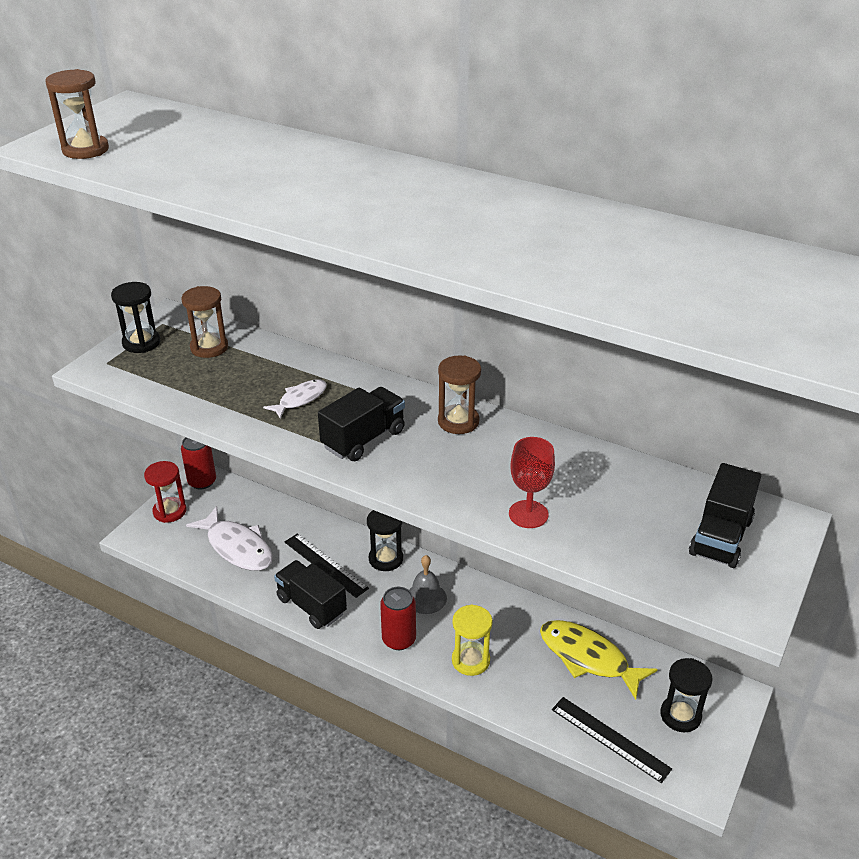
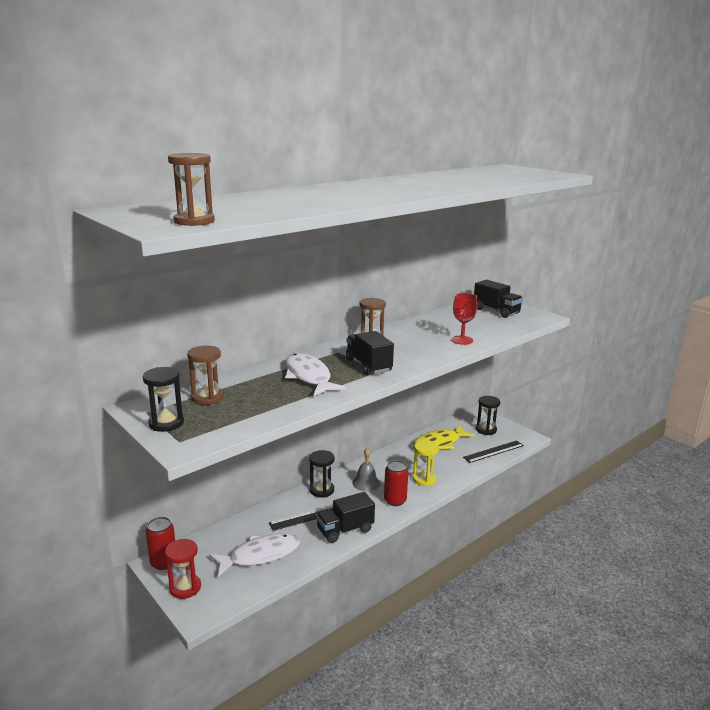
camera: 70 degrees left, 15 degrees down
(300, 399) = (309, 376): white fish -> white fish, size x1.79

